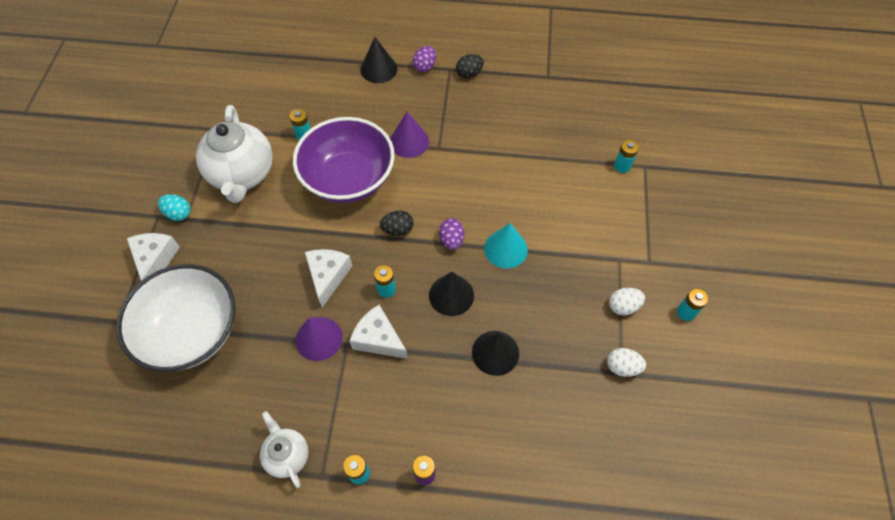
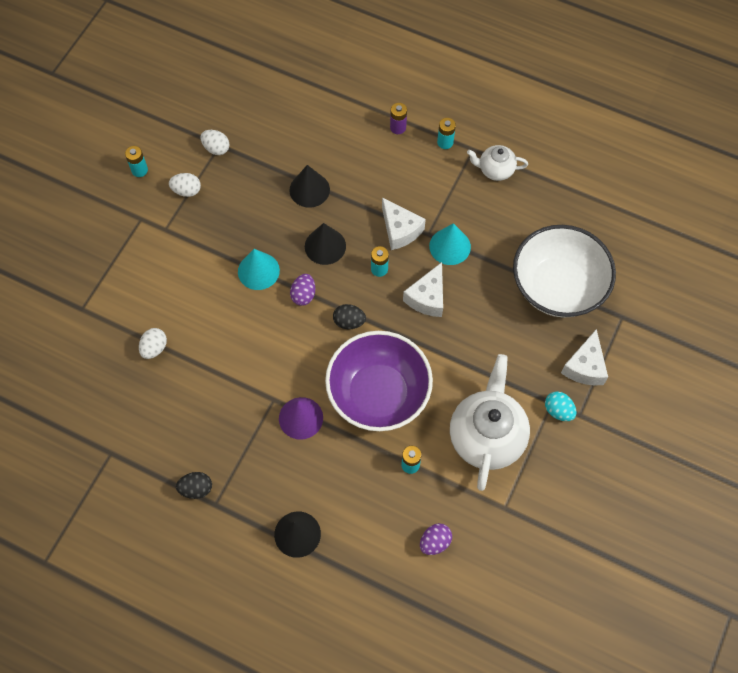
camera: 160 degrees left, 5 degrees up
(287, 455) = (495, 170): white teapot -> white teapot turned 105 degrees clockwise
(319, 338) = (450, 246): purple cone -> turquoise cone
(425, 67) = (242, 518): purple egg -> purple egg (435, 542)
(561, 155) = (154, 348): none -> white egg
(622, 166) = (103, 316): turquoise battery -> none

